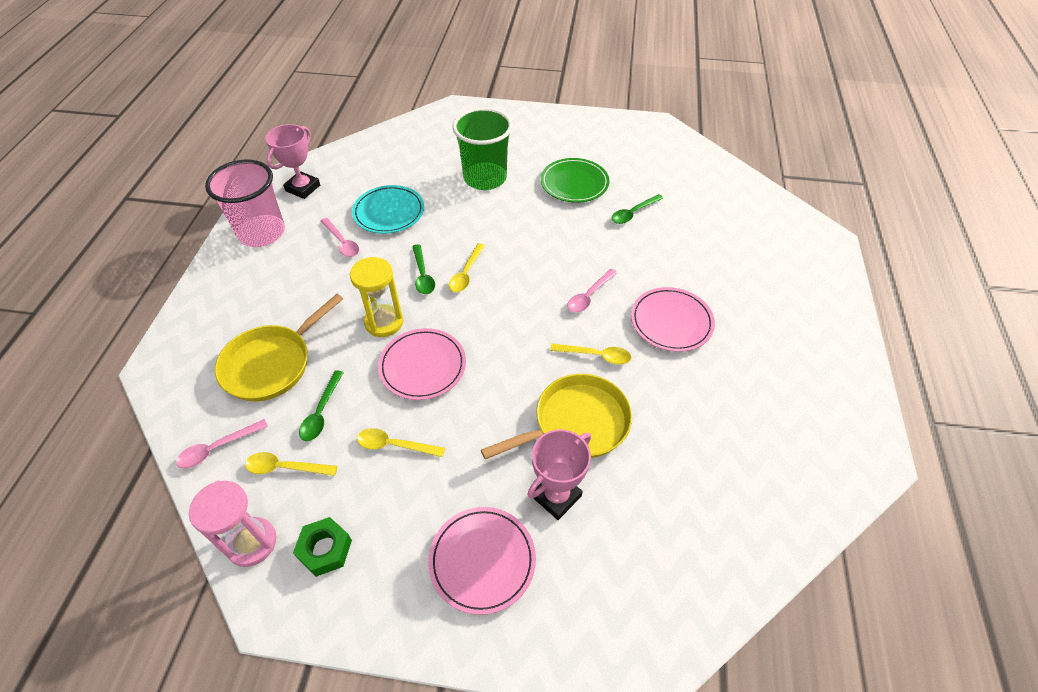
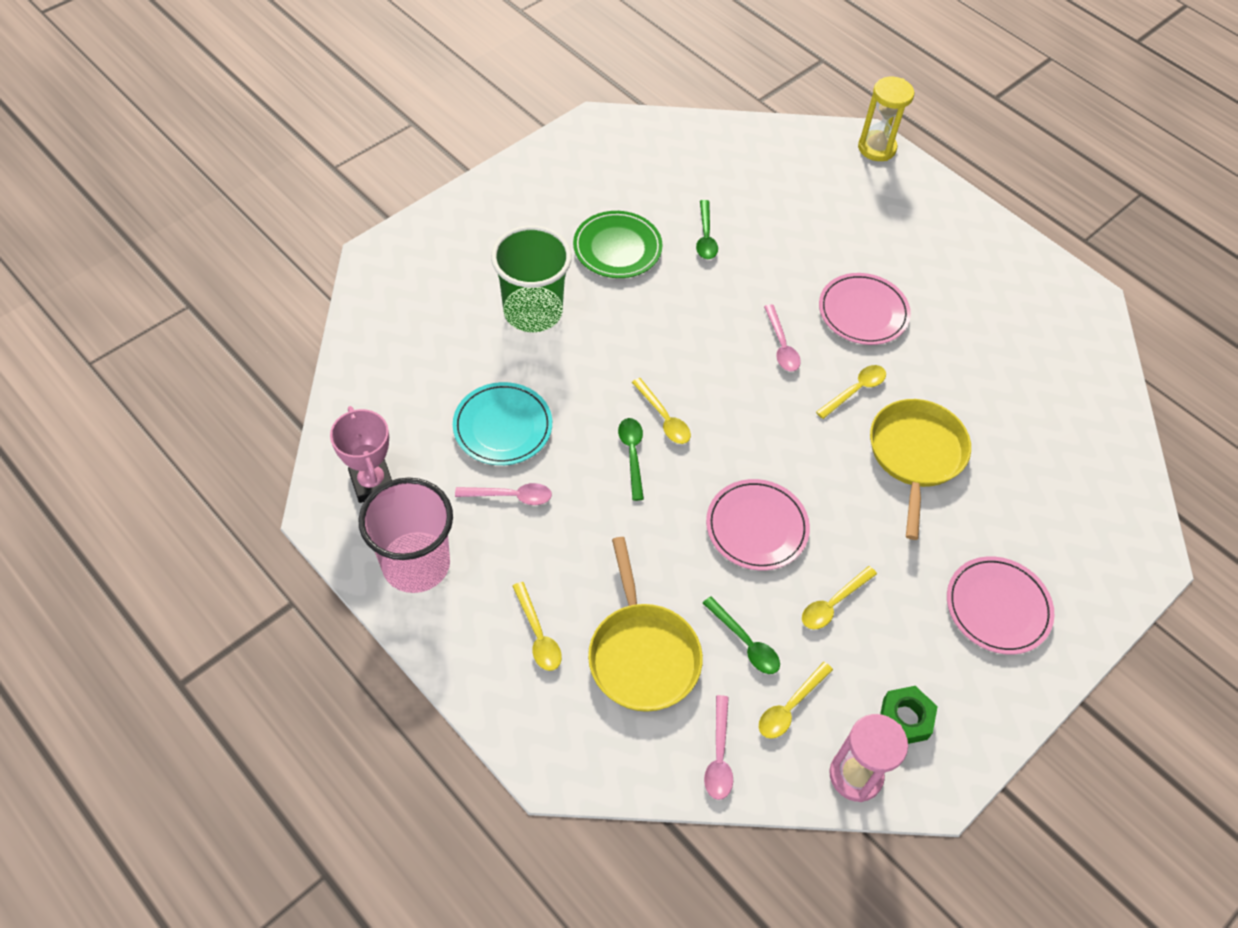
camera: 55 degrees left, 5 degrees up
(251, 308) = (538, 634): none -> yellow spoon
(384, 322) = (670, 526): yellow hourglass -> yellow hourglass (876, 148)
(423, 275) = (632, 454): green spoon -> green spoon turned 120 degrees counterclockwise
(556, 496) = (976, 518): pink trophy -> none

